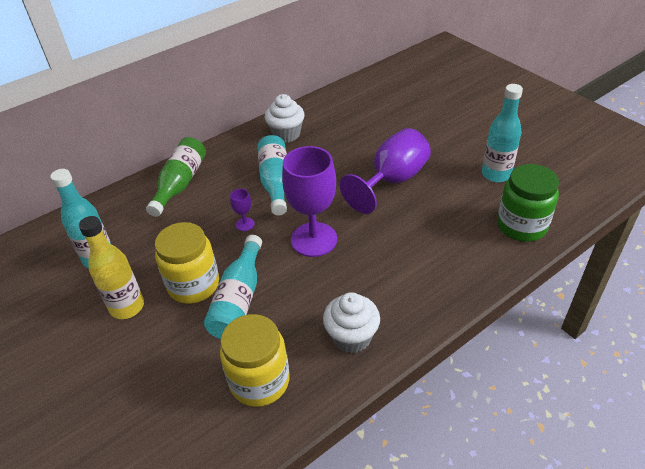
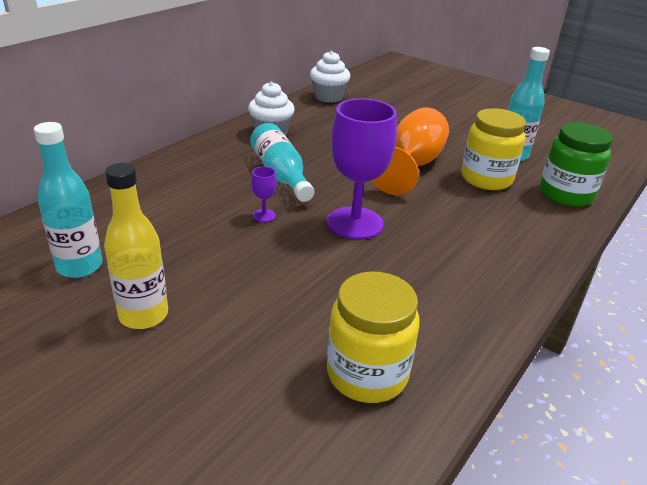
camera: 20 degrees left, 10 degrees down
(180, 184) = (161, 183): green bottle -> none
(193, 285) = (227, 281): yellow jar -> yellow jar (486, 179)
(239, 299) = (294, 290): turquoise bottle -> none
(351, 337) = (453, 312): white cupcake -> white cupcake (328, 97)
(392, 180) = (411, 166): purple goblet -> orange goblet

